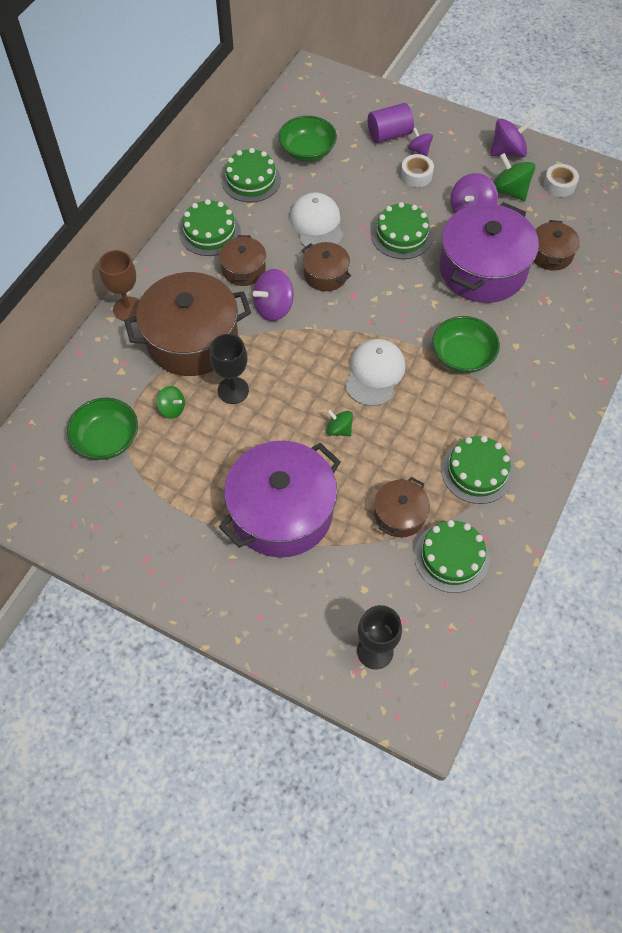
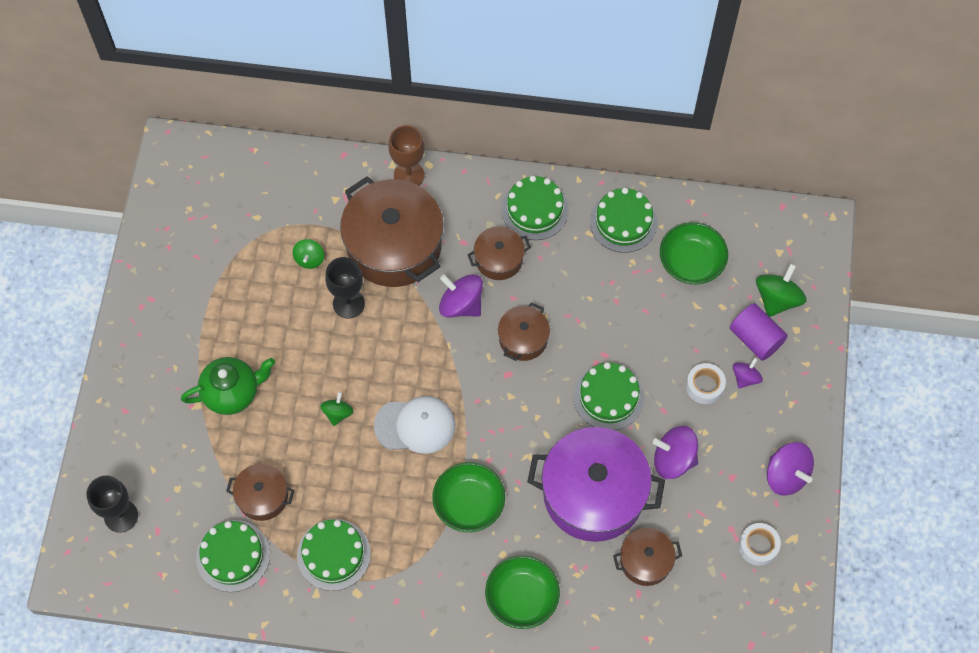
camera: 70 degrees right, 5 degrees up
(107, 439) = (258, 218): green bowl -> green bowl (522, 597)
(282, 512) = (232, 393): purple pot -> green teapot
(317, 224) = (588, 308): white cap -> none
(509, 191) = (724, 493): green spinning top -> green spinning top (777, 299)

